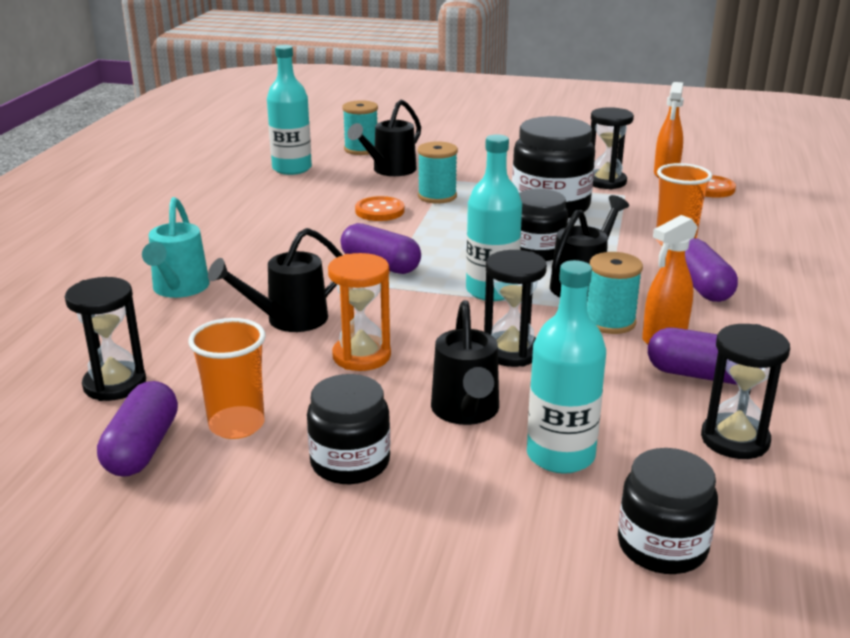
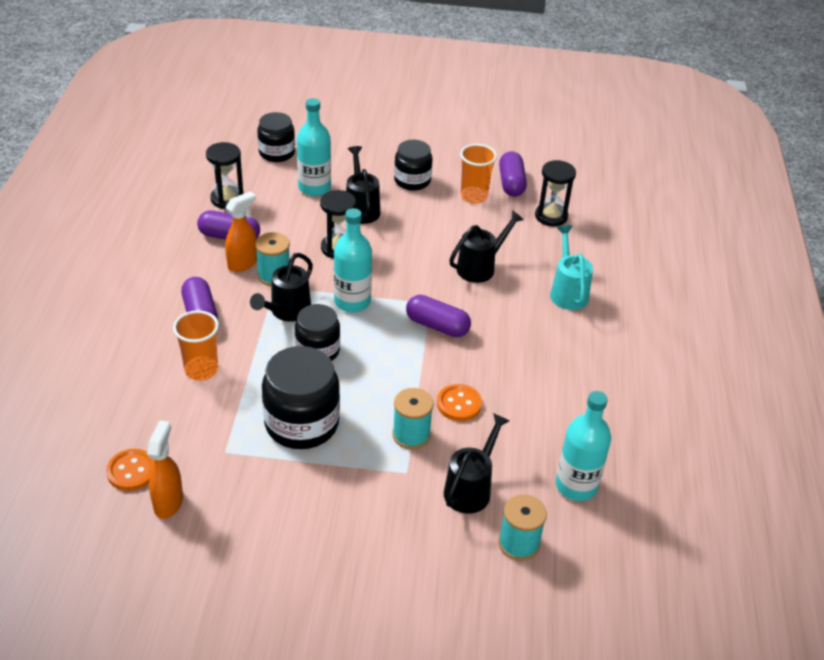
camera: 170 degrees right, 15 degrees up
(361, 356) = (425, 241): orange hourglass -> none
(605, 182) = (239, 478): black hourglass -> none

